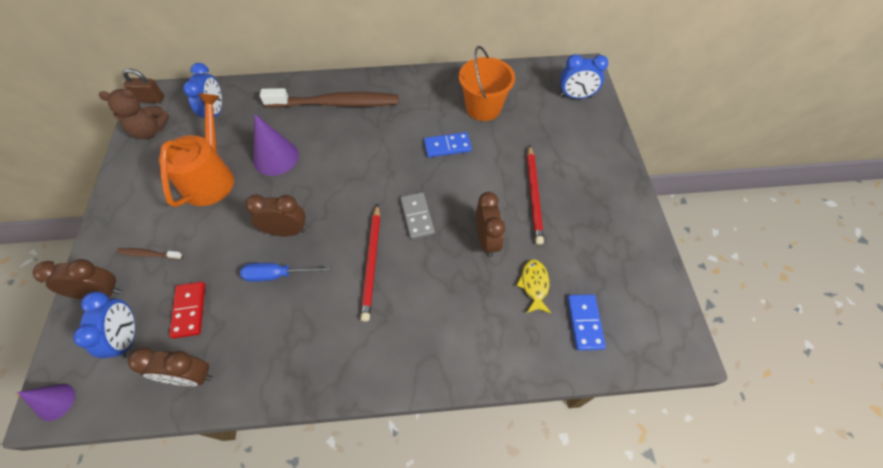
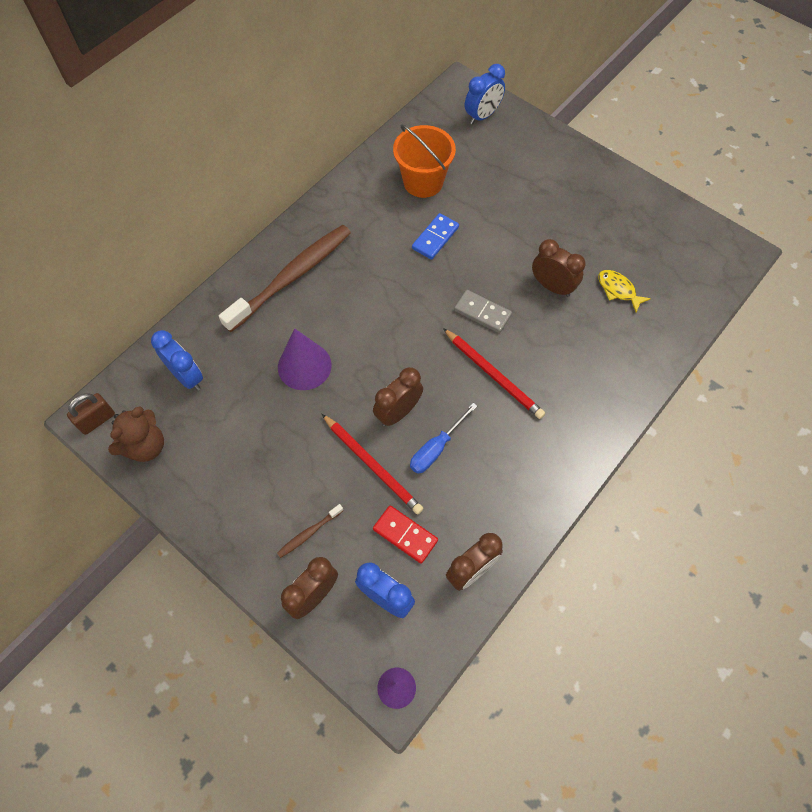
camera: 45 degrees left, 5 degrees up
(210, 178) = (270, 432): orange watering can -> none
(534, 195) = (544, 224): red pencil -> red pencil (372, 465)
(584, 322) = (674, 287): blue domino -> none

